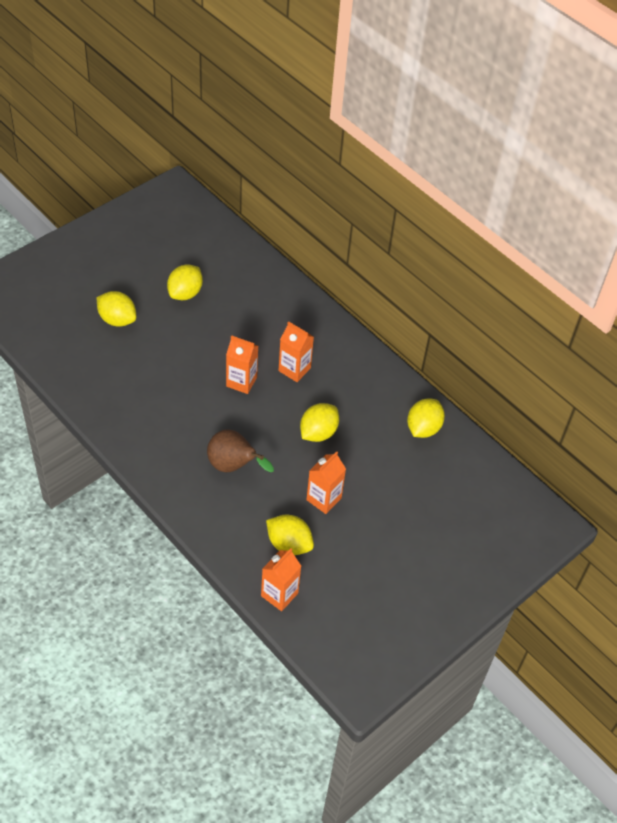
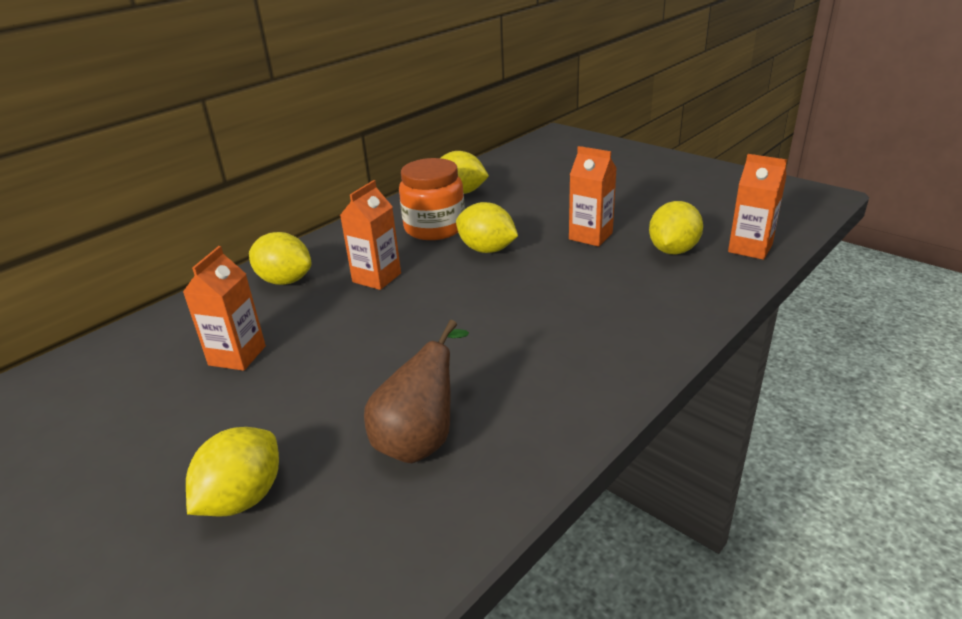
camera: 90 degrees left, 20 degrees down
(185, 293) = (187, 408): yellow lemon -> yellow lemon (285, 280)
(233, 466) = (571, 305): brown pear -> brown pear (421, 439)
(241, 382) = (405, 318): orange carton -> orange carton (237, 356)
(360, 405) = (434, 228): none -> orange jar

